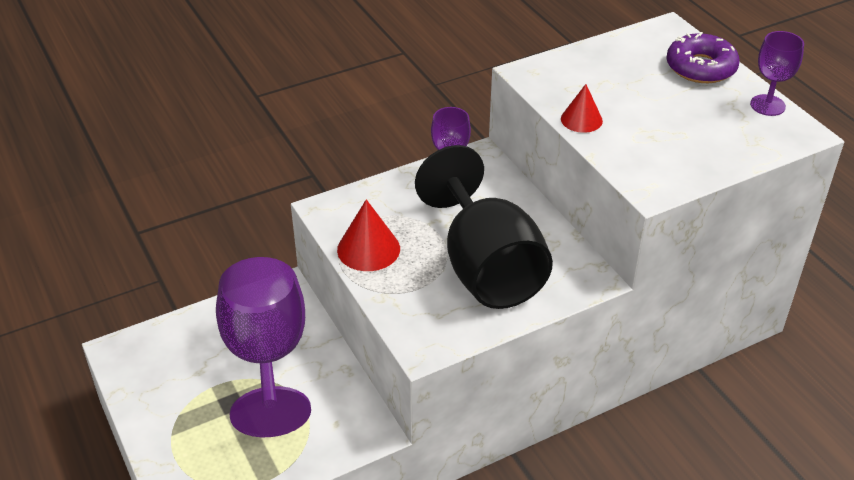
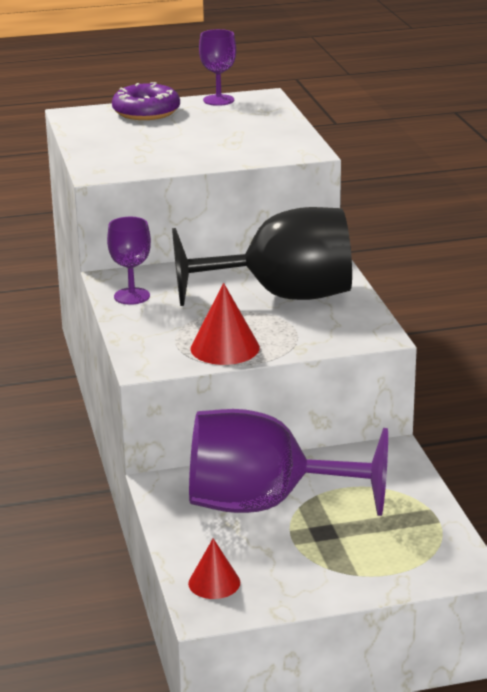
camera: 75 degrees left, 15 degrees down
(581, 119) = (191, 162): red cone -> red cone (214, 582)

